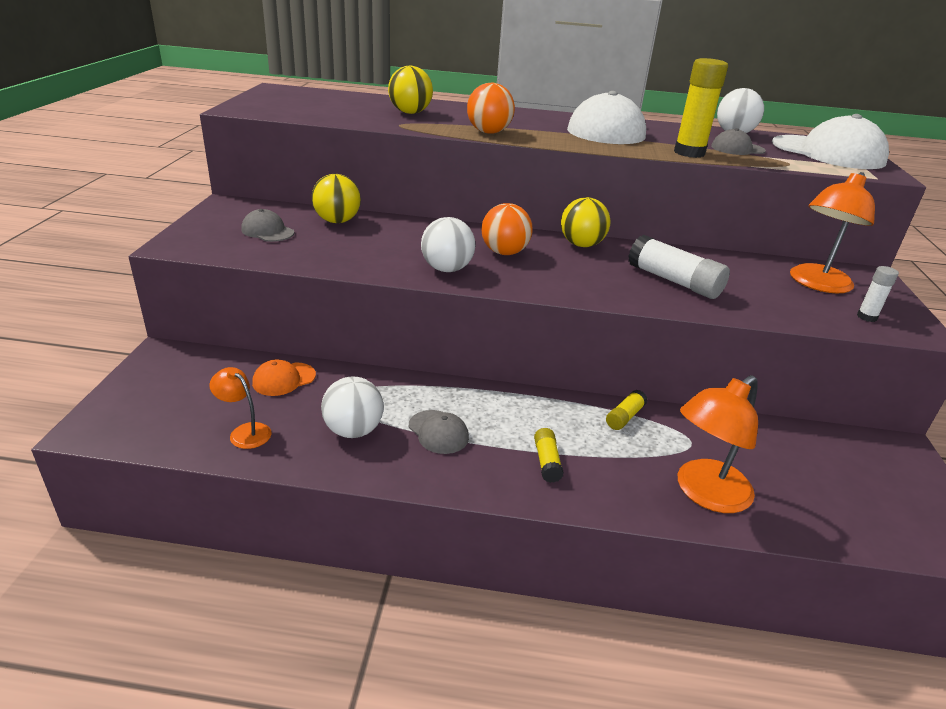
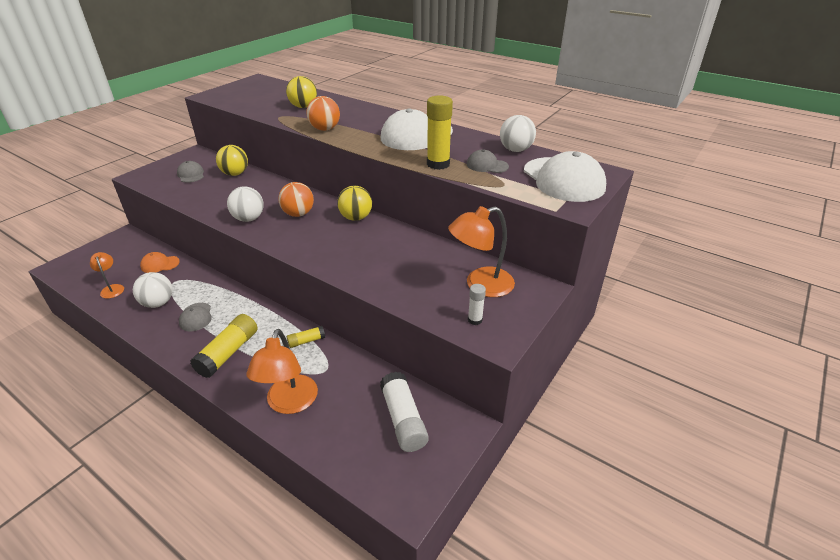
camera: 30 degrees right, 5 degrees up
(547, 462) = (228, 353): yellow glue stick -> yellow glue stick, size x1.89
(674, 281) = (375, 258): white glue stick -> white glue stick (403, 419)
(704, 493) = (289, 403): orange lamp -> orange lamp turned 75 degrees counterclockwise

